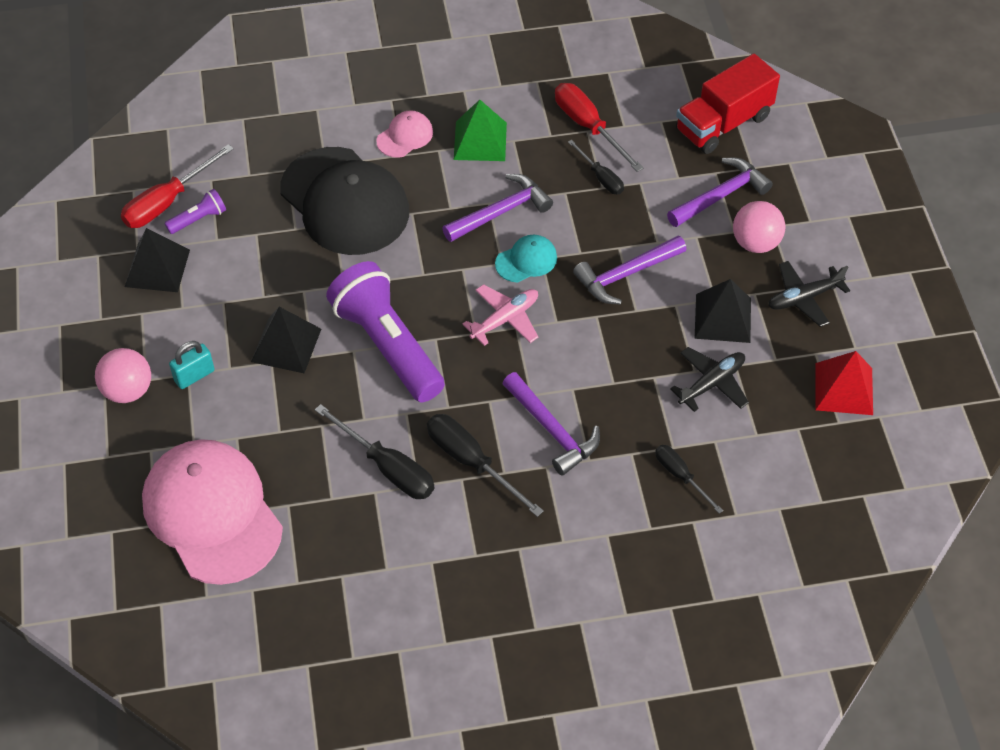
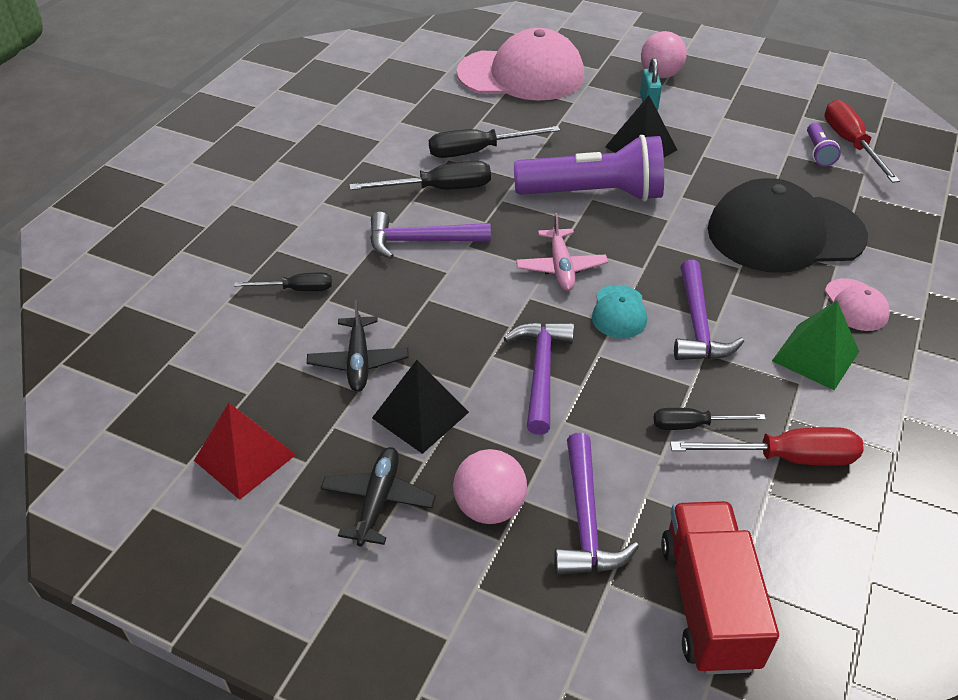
camera: 125 degrees right, 10 degrees down
(157, 268) = (775, 118): black pyramid -> none

